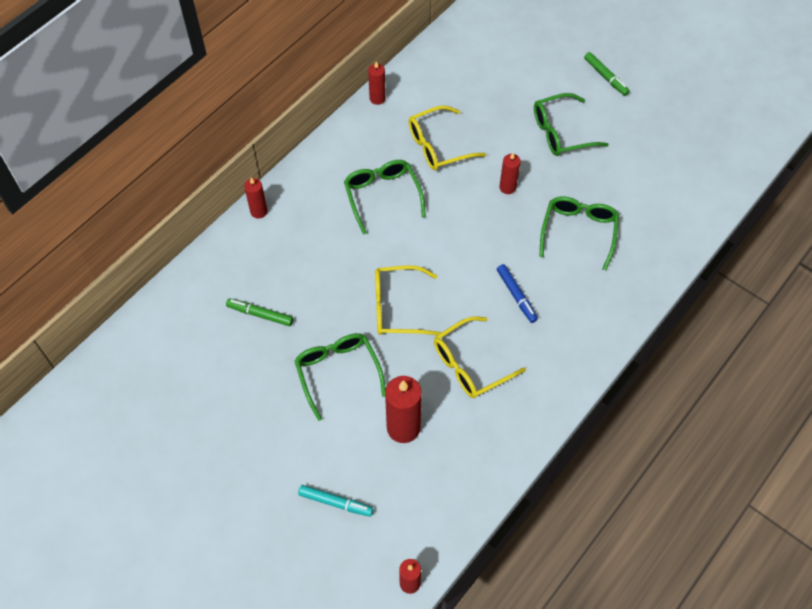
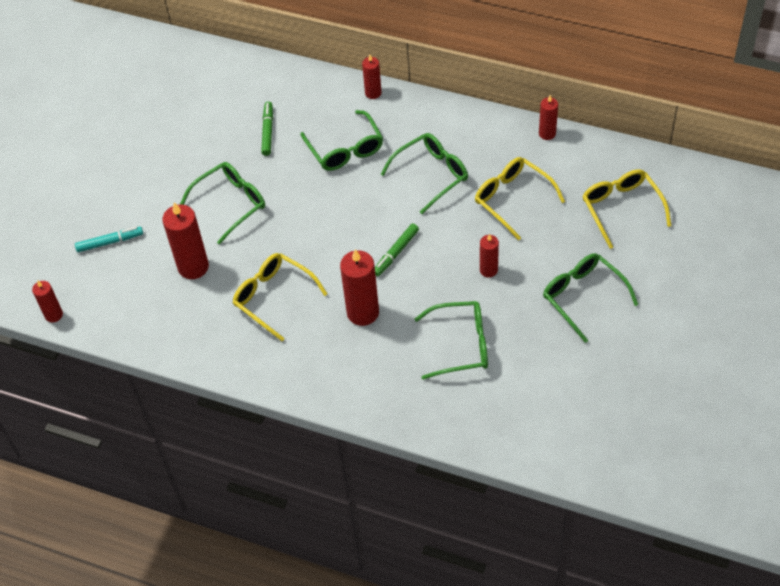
camera: 75 degrees right, 5 degrees down
(318, 254) = (345, 149): none -> green glasses
(335, 502) = (110, 242): turquoise marker -> turquoise marker turned 105 degrees counterclockwise
(397, 307) = (313, 225): yellow glasses -> yellow glasses (621, 208)
(516, 296) = (363, 312): blue marker -> red candle
(605, 77) = (683, 318): green marker -> green marker (396, 253)

